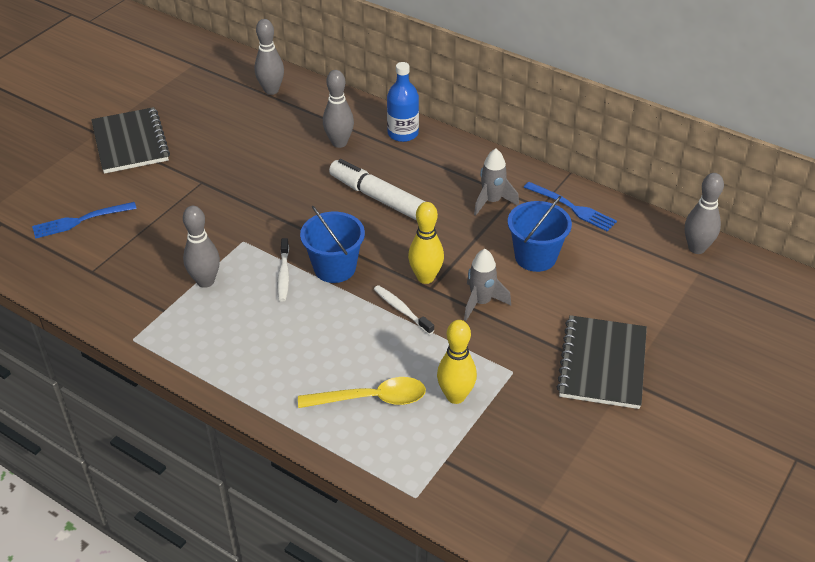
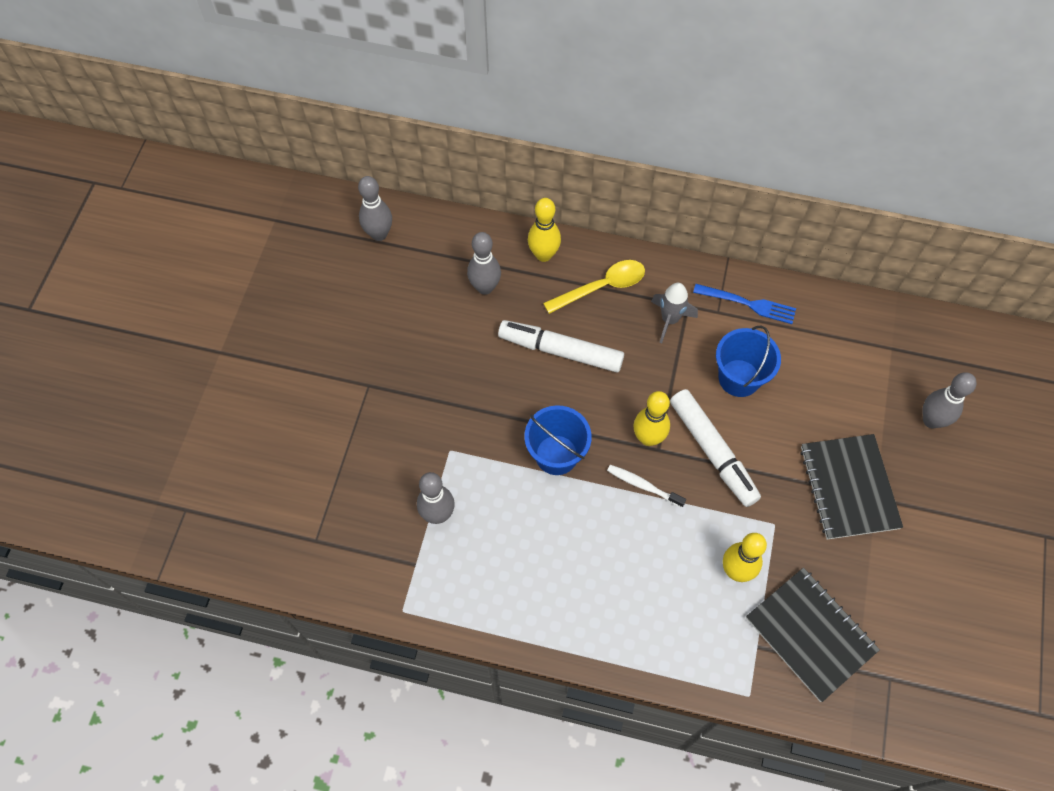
camera: 20 degrees left, 20 degrees up
(80, 220) = (268, 478): blue fork -> none
(130, 143) = (264, 354): black notebook -> black notebook (810, 634)
(283, 275) = (511, 480): white toothbrush -> none
(371, 399) = (662, 601): yellow spoon -> yellow spoon (601, 287)
(403, 133) = (543, 255): blue bottle -> yellow bowling pin
(481, 302) = (712, 451): grey rocket -> white marker
(696, 248) = (879, 319): grey bowling pin -> grey bowling pin (931, 420)

